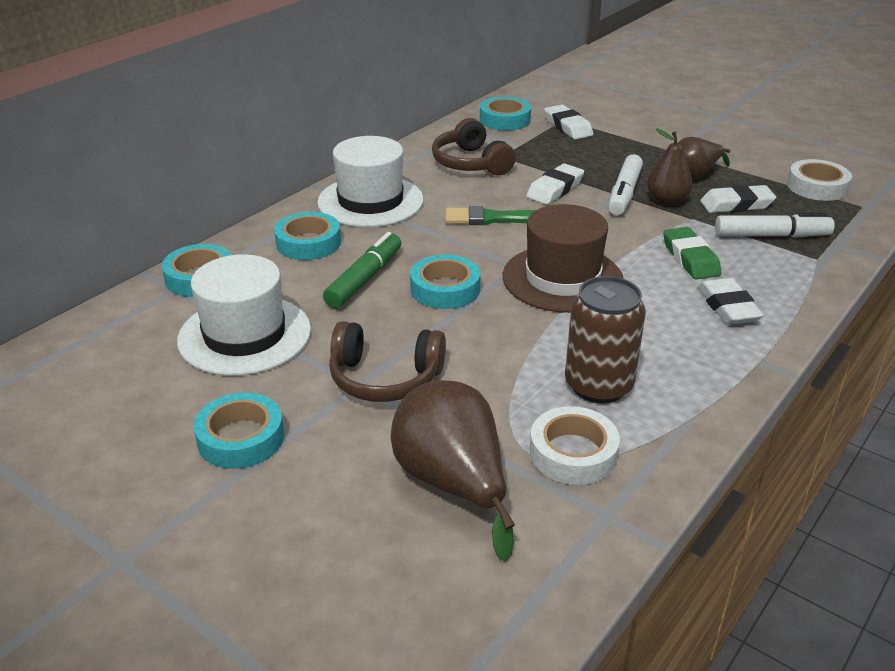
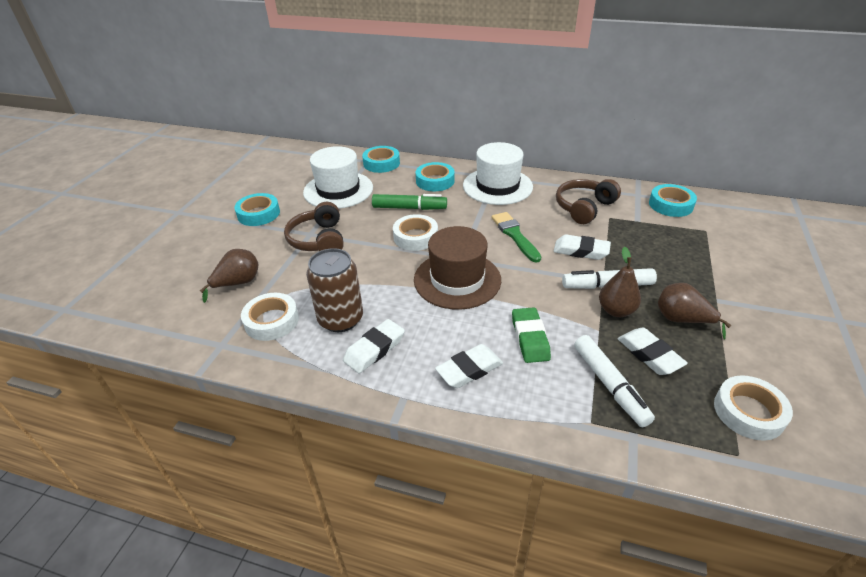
camera: 70 degrees right, 5 degrees up
(445, 289) = (415, 237): turquoise tape -> white tape
(453, 483) = (238, 283): brown pear -> brown pear, size x0.63
(568, 127) = (695, 235): white eraser -> white eraser (374, 349)
(690, 258) = (530, 338): green eraser -> green eraser turned 60 degrees counterclockwise

